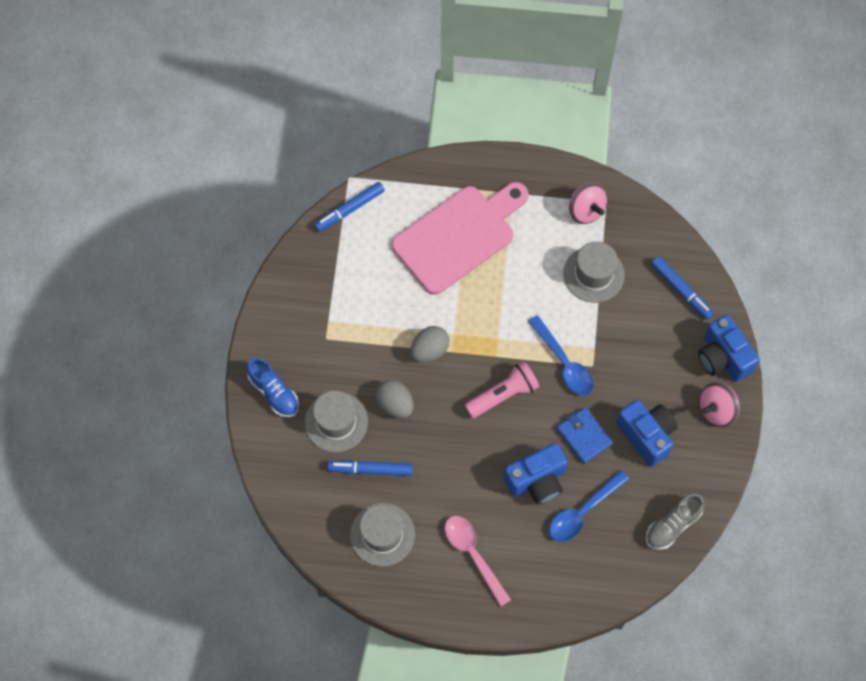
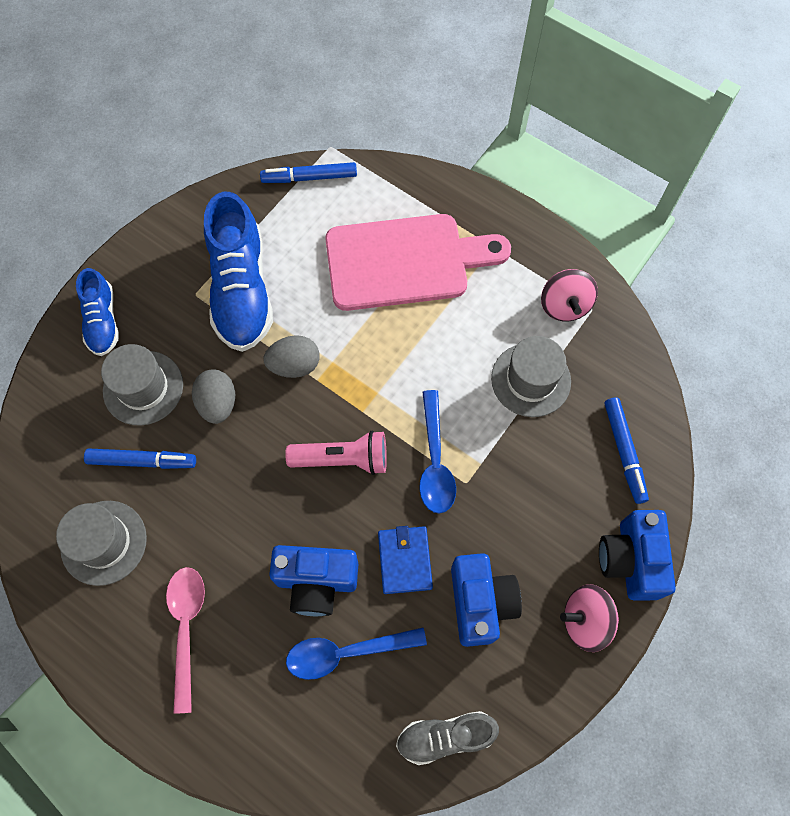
camera: 30 degrees right, 0 degrees up
(357, 317) = (242, 290): none -> blue shoe
(370, 469) = (142, 461): blue marker -> blue marker turned 150 degrees clockwise

